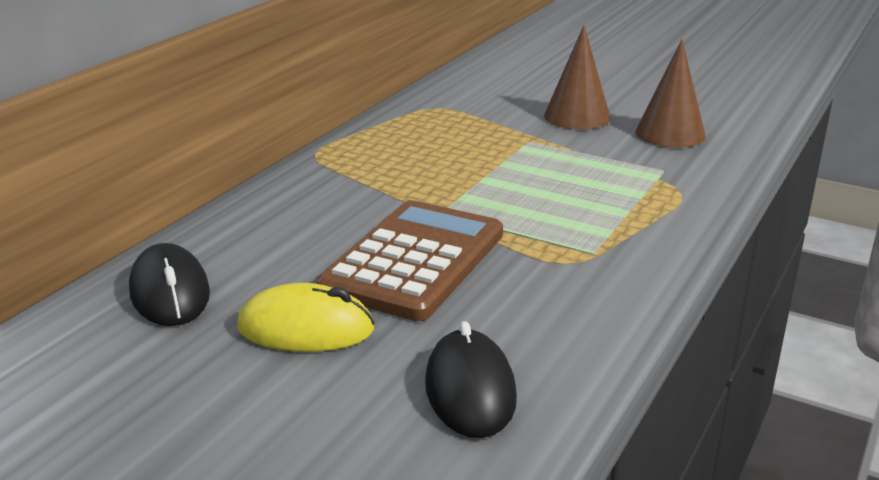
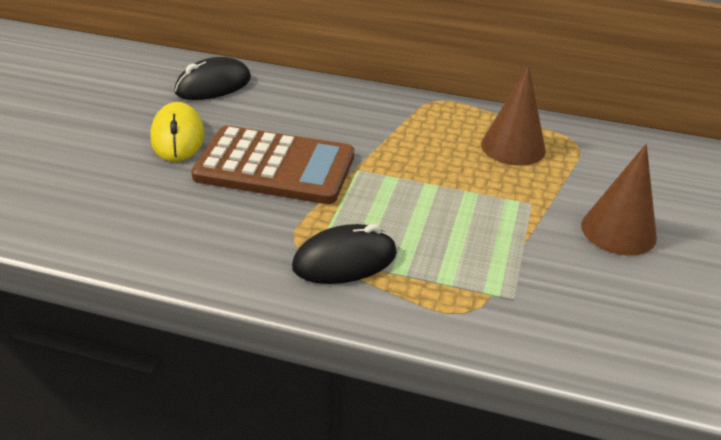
camera: 75 degrees right, 10 degrees up
(470, 390) = (109, 209): black mouse -> black mouse (344, 260)
(670, 133) = (620, 303): brown cone -> brown cone (513, 147)

